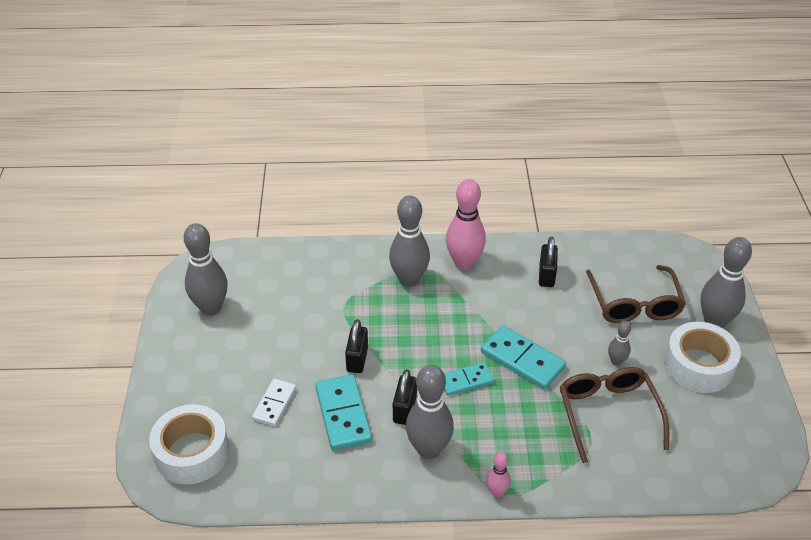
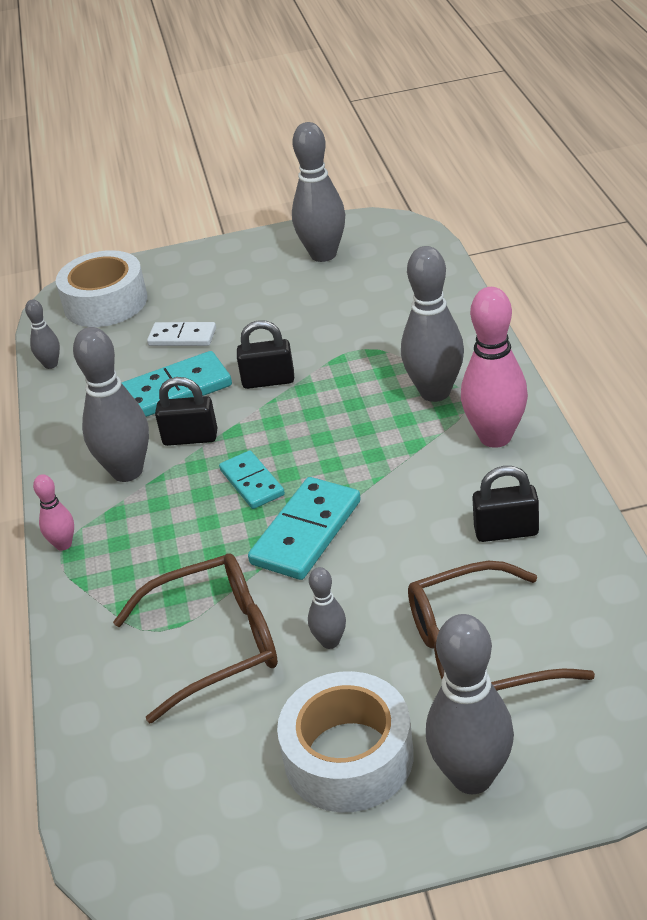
camera: 85 degrees right, 5 degrees down
(265, 496) = (51, 364): none -> grey bowling pin

